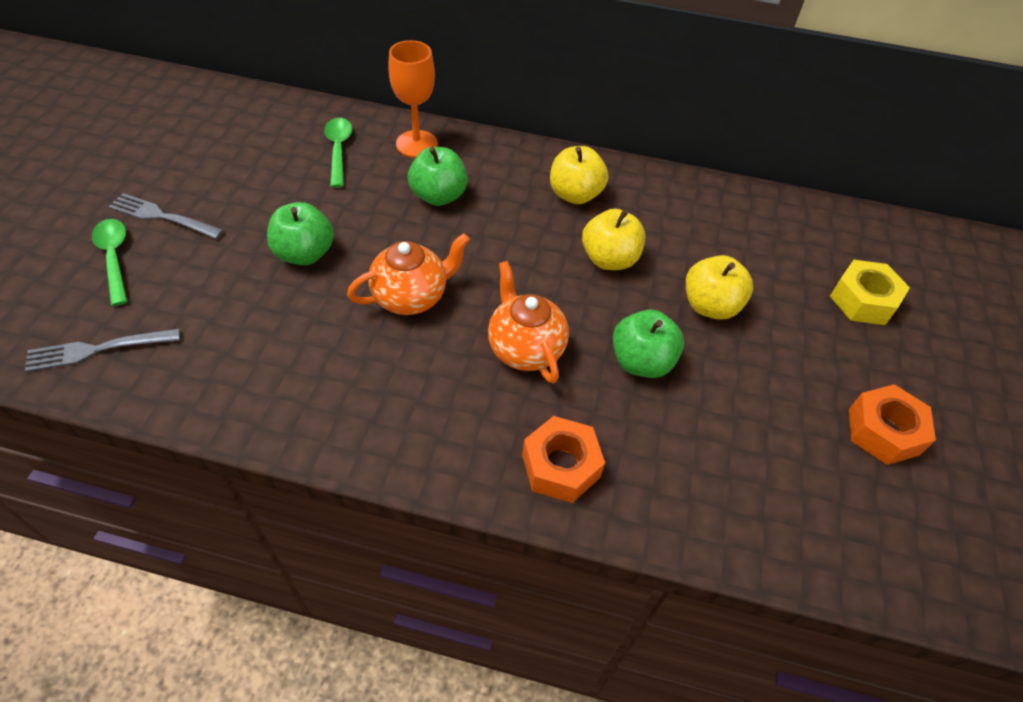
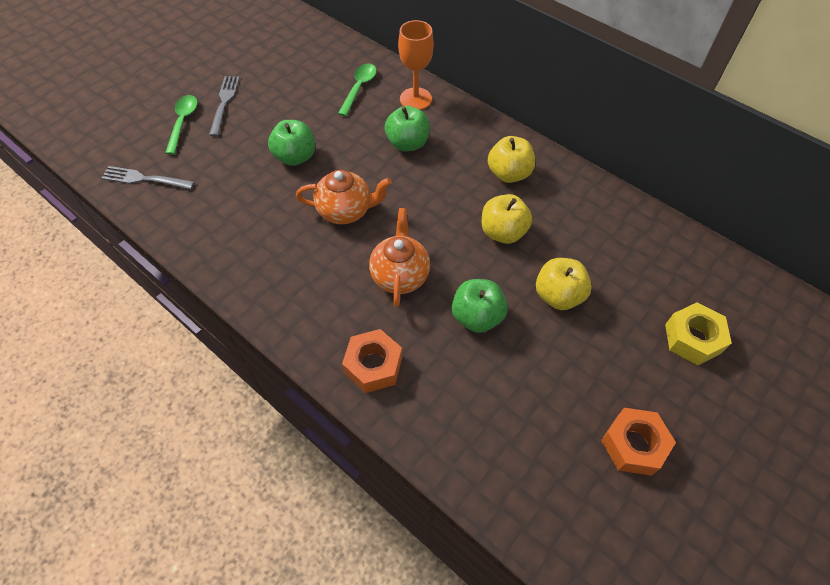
camera: 30 degrees right, 5 degrees up
(162, 216) = (224, 103): grey fork -> grey fork turned 45 degrees clockwise

